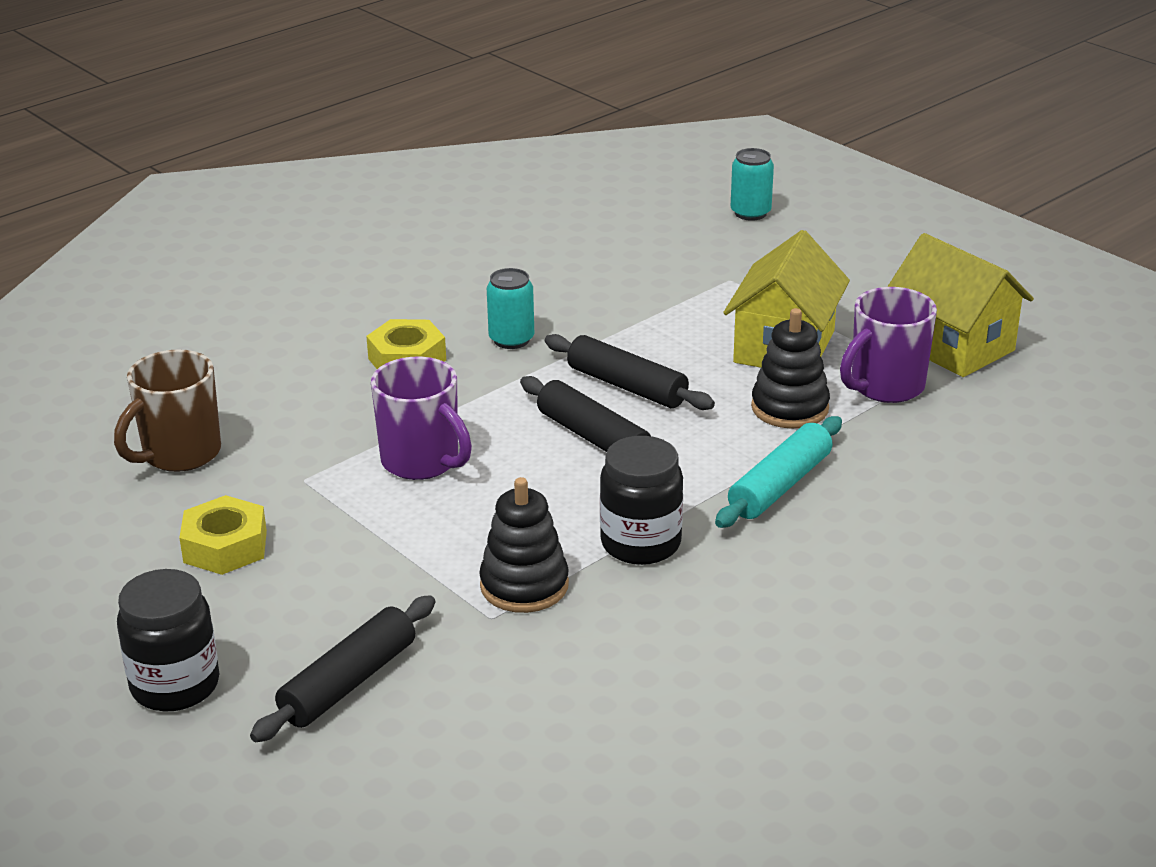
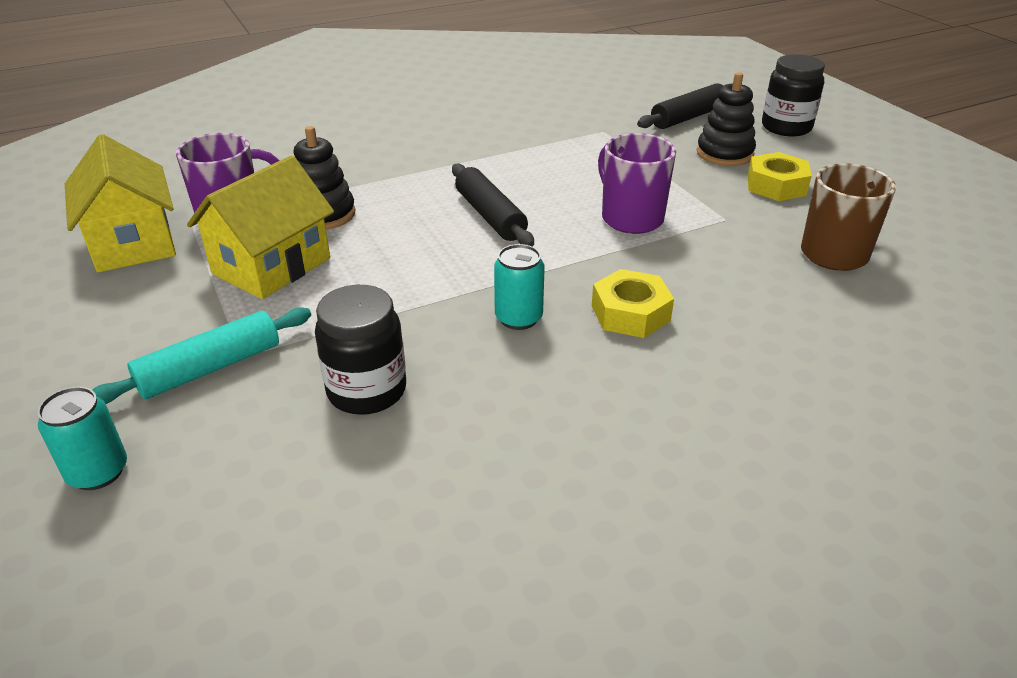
camera: 165 degrees left, 5 degrees up
(524, 585) = (579, 142): black stacking toy -> black stacking toy (724, 153)
(627, 386) = (437, 252): black rolling pin -> none
(641, 543) = (497, 151): black jar -> black jar (367, 391)
(779, 485) = (383, 167): turquoise rolling pin -> turquoise rolling pin (210, 368)

